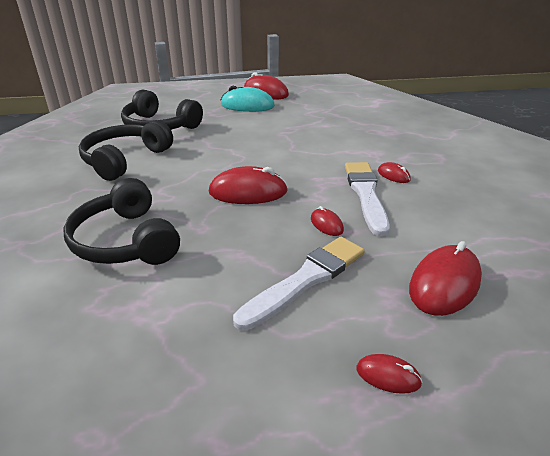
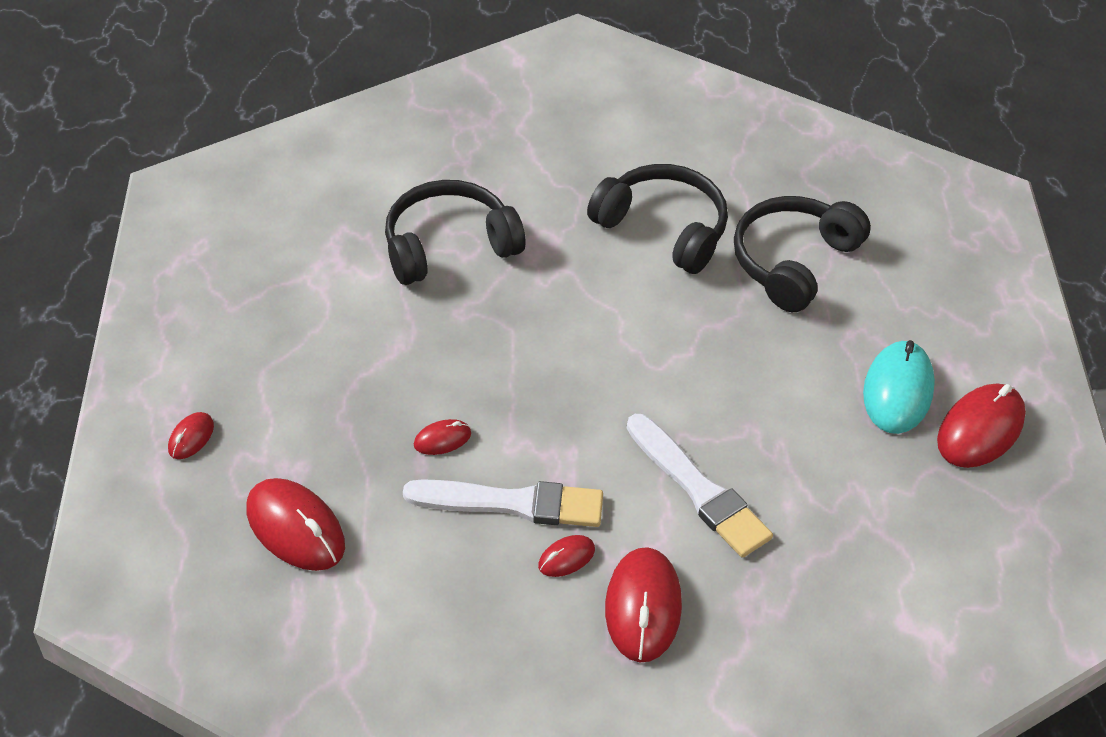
camera: 95 degrees right, 15 degrees up
(248, 192) = (543, 364): red mouse -> red mouse (643, 607)
(305, 280) = (338, 399): white brush -> white brush (698, 489)

